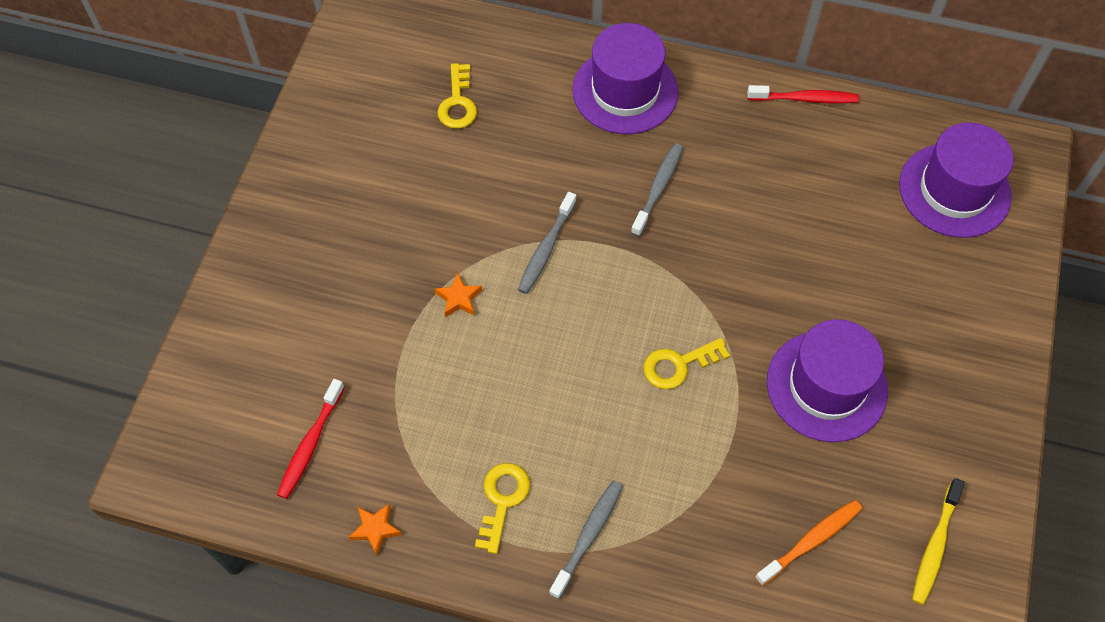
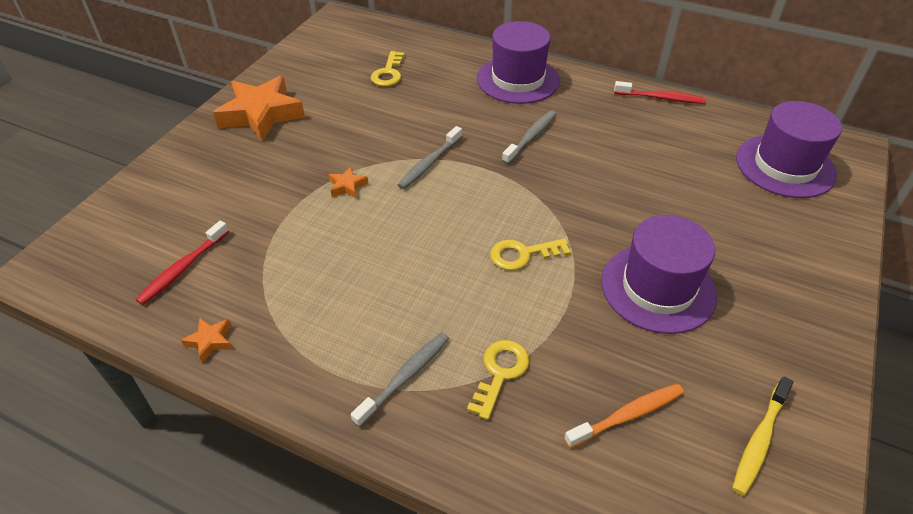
camera: 10 degrees right, 15 degrees down
(318, 199) = (261, 114): none -> orange star
(502, 500) = (334, 335): yellow key -> yellow key (500, 373)

